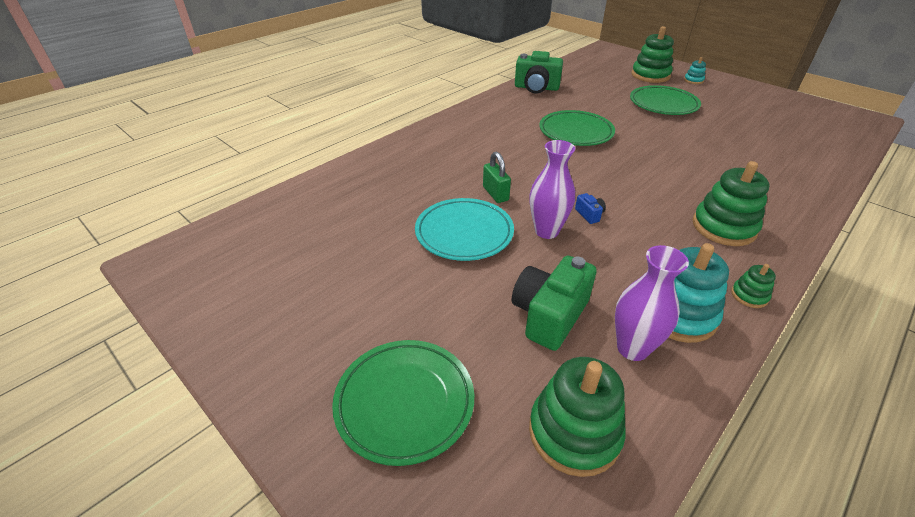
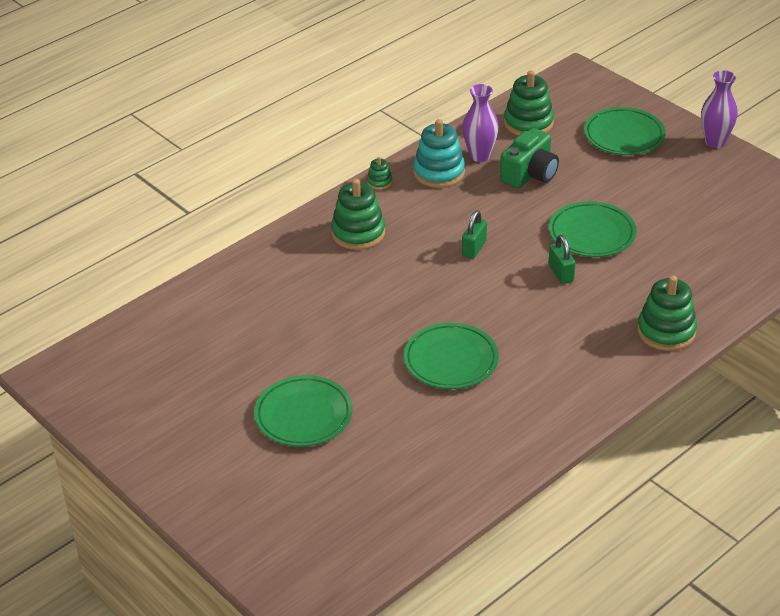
camera: 175 degrees left, 0 degrees up
(464, 233) = (592, 234): turquoise plate -> green plate
(536, 88) = (480, 466): green camera -> none
(546, 231) = (518, 234): purple vase -> purple vase (715, 142)
(589, 214) = (474, 248): blue camera -> green padlock
(650, 75) = (276, 498): green stacking toy -> green stacking toy (666, 331)
(693, 80) = (214, 479): turquoise stacking toy -> none

